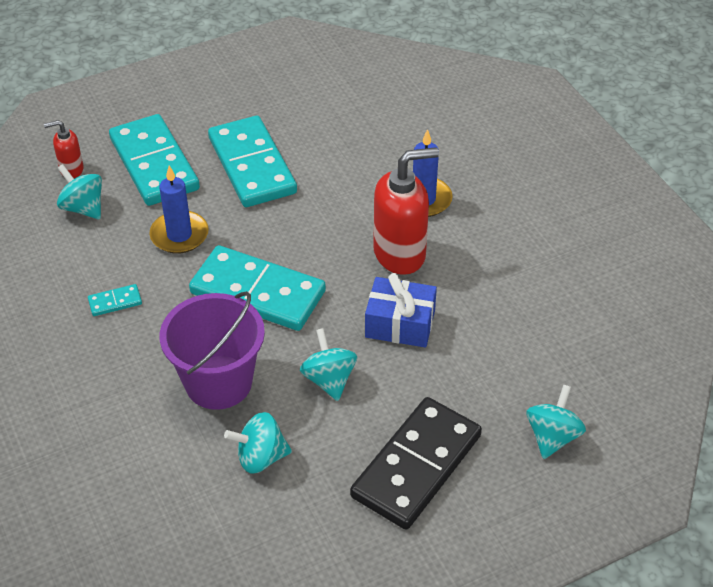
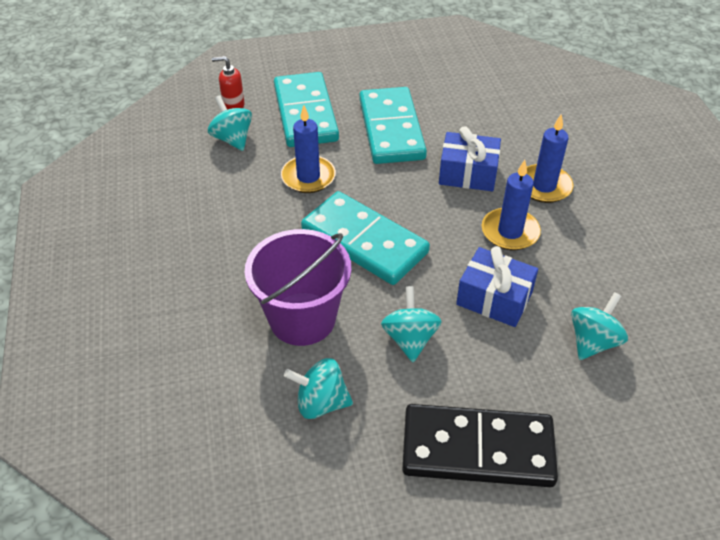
camera: 15 degrees right, 0 degrees up
(115, 302) = (232, 225): turquoise domino -> none
(344, 200) = (468, 173): none -> blue gift
(400, 254) = (510, 232): red soap dispenser -> blue candle
(417, 466) = (477, 449): black domino -> black domino turned 45 degrees clockwise
(552, 436) = (631, 451): turquoise spinning top -> turquoise spinning top (593, 341)

